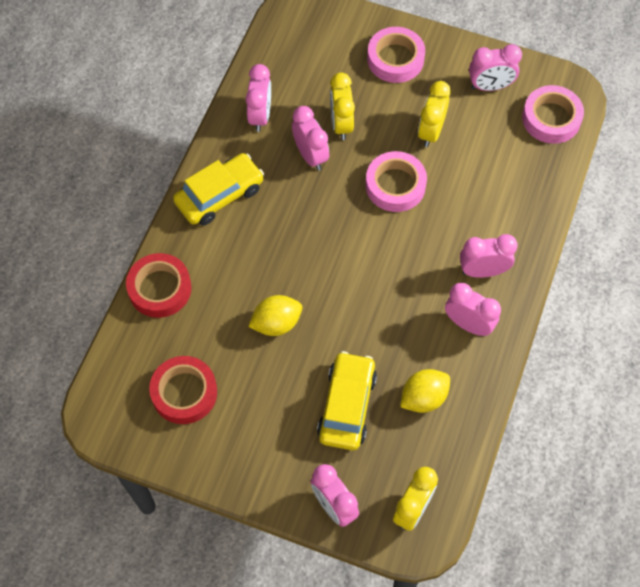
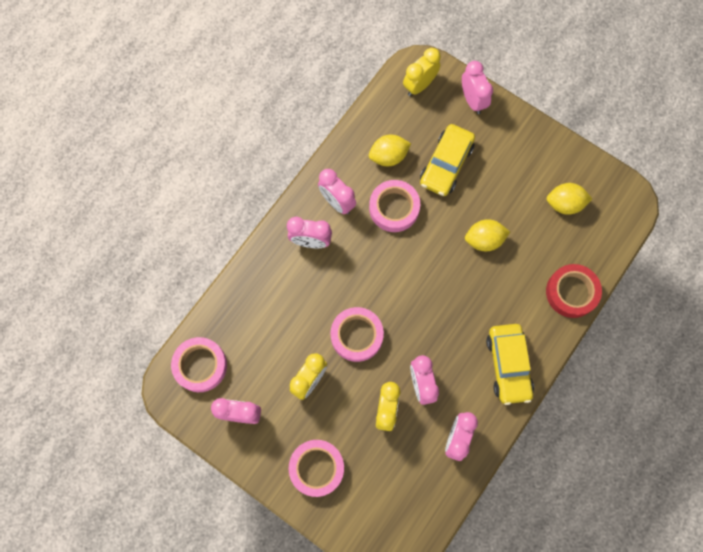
camera: 165 degrees left, 10 degrees up
(184, 392) = (564, 204): red tape -> yellow lemon
(219, 195) = (508, 365): yellow car -> yellow car turned 75 degrees counterclockwise
(396, 334) = (394, 208): none -> pink tape

